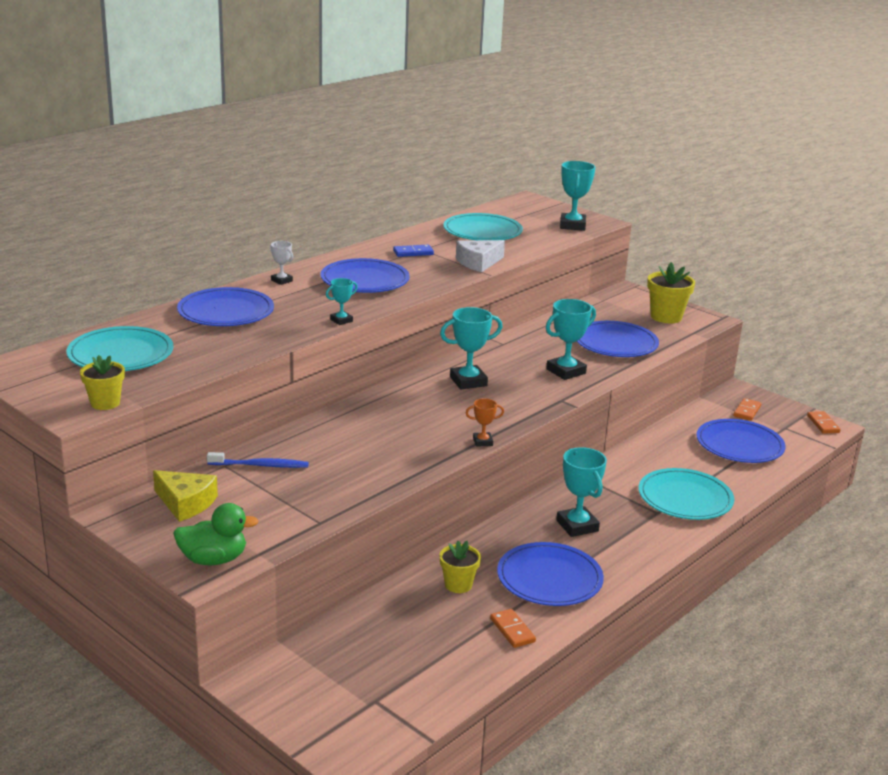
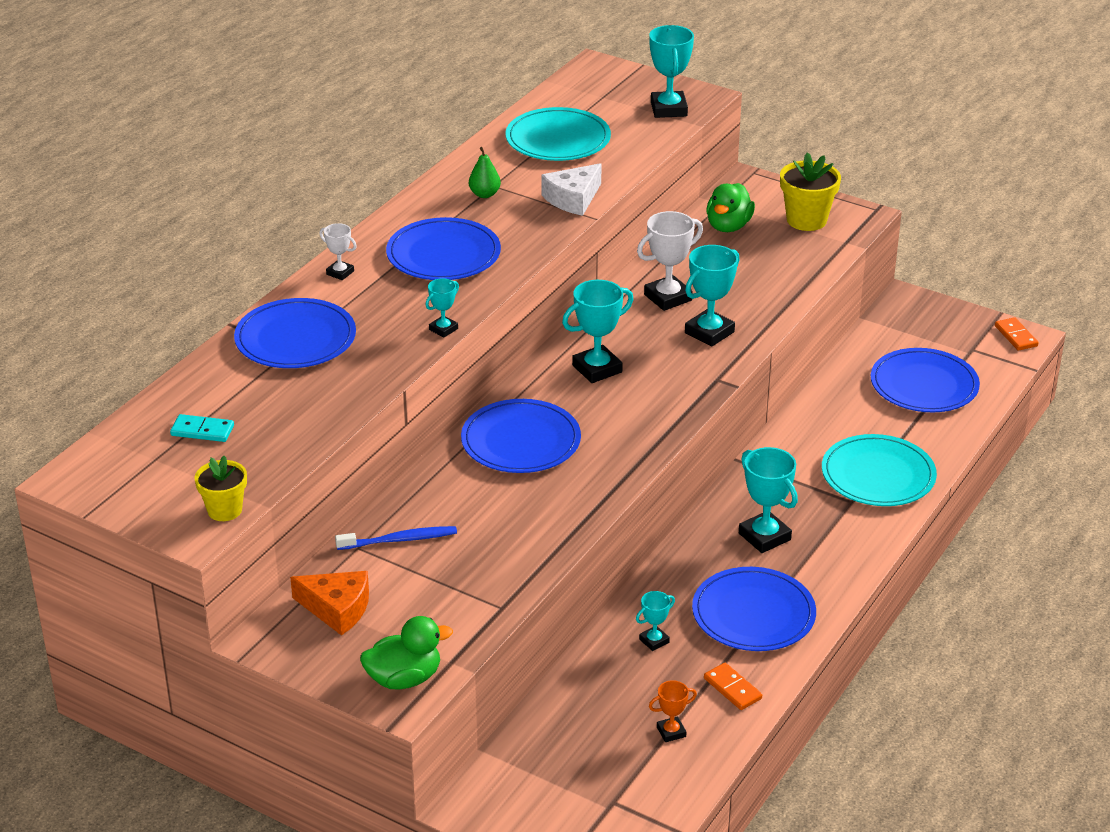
camera: 10 degrees left, 10 degrees up
(120, 354) = (202, 431): turquoise plate -> turquoise domino
(185, 503) = (337, 609): yellow cheese -> orange cheese
(413, 253) = (484, 194): blue domino -> green pear
(458, 585) = (654, 641): yellow flower pot -> turquoise trophy
(482, 442) = (645, 459): orange trophy -> orange trophy (671, 732)
(541, 347) = (668, 297): none -> white trophy
(604, 313) = (728, 226): none -> green duck
(615, 343) = (756, 275): blue plate -> blue plate (521, 441)
(747, 411) = (922, 331): orange domino -> none

